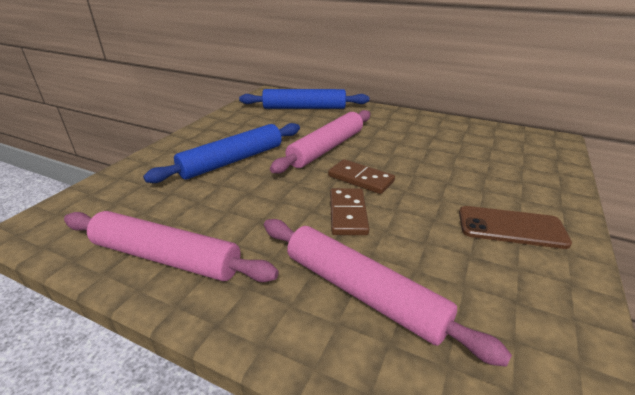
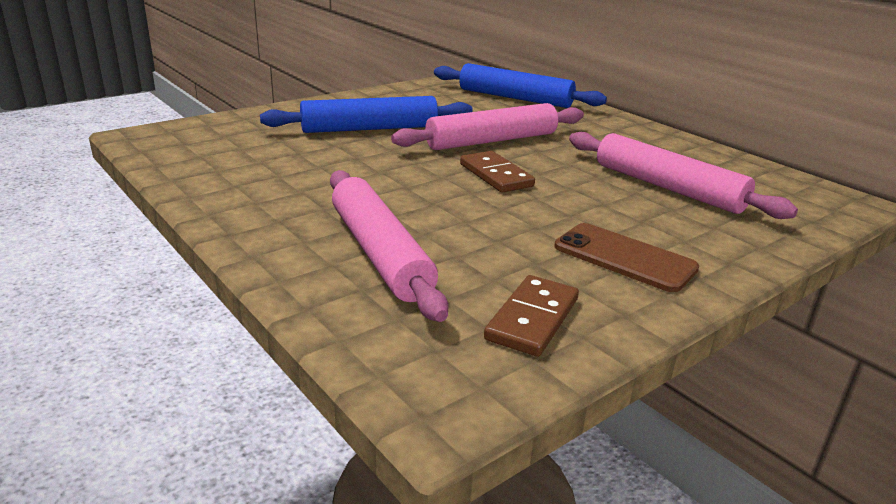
camera: 25 degrees right, 5 degrees down
(166, 257) = (231, 183): pink rolling pin -> pink rolling pin (668, 188)
(347, 214) = (441, 198): brown domino -> brown domino (532, 319)

